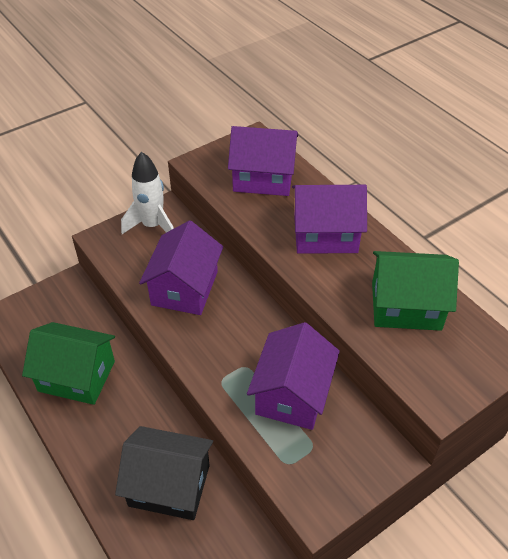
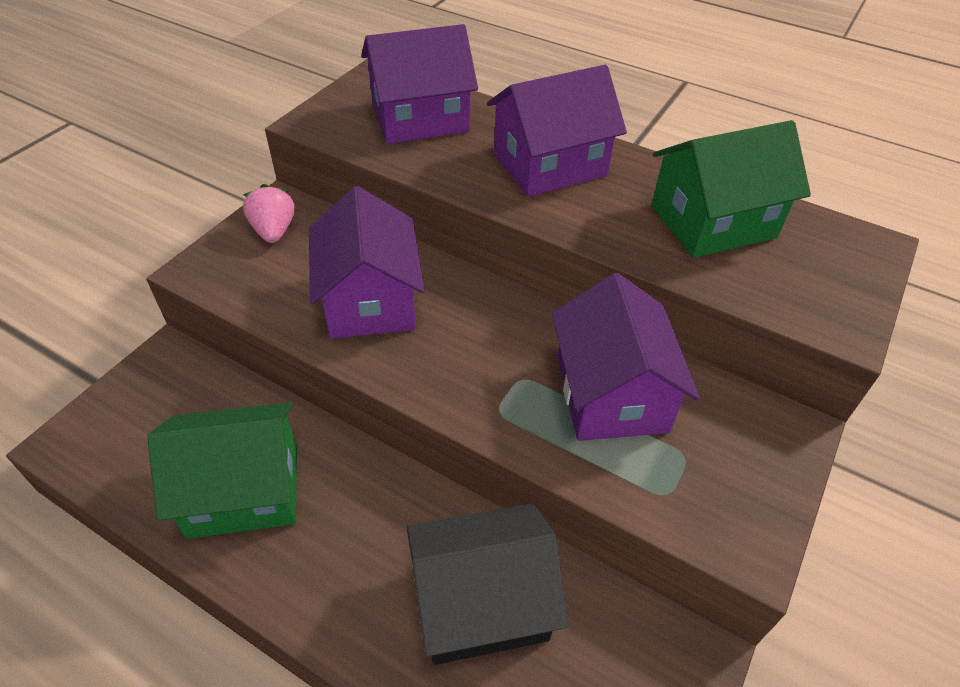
camera: 25 degrees left, 0 degrees up
(152, 226) = (274, 231): white rocket -> pink strawberry

